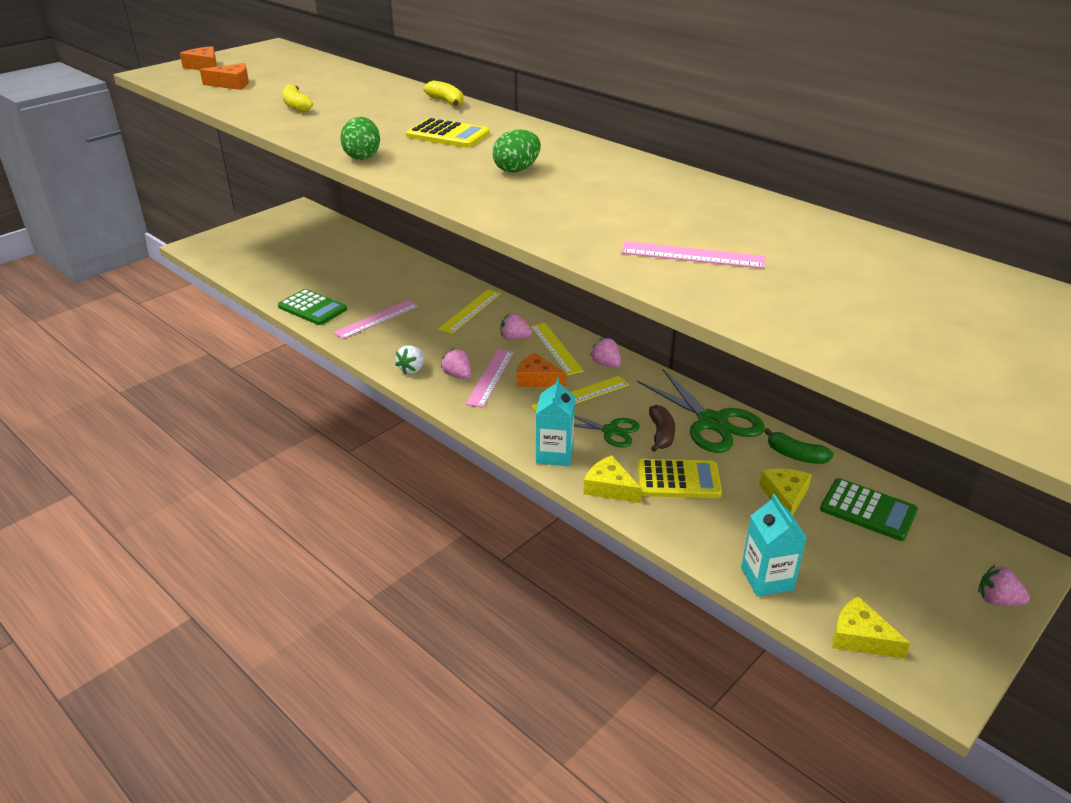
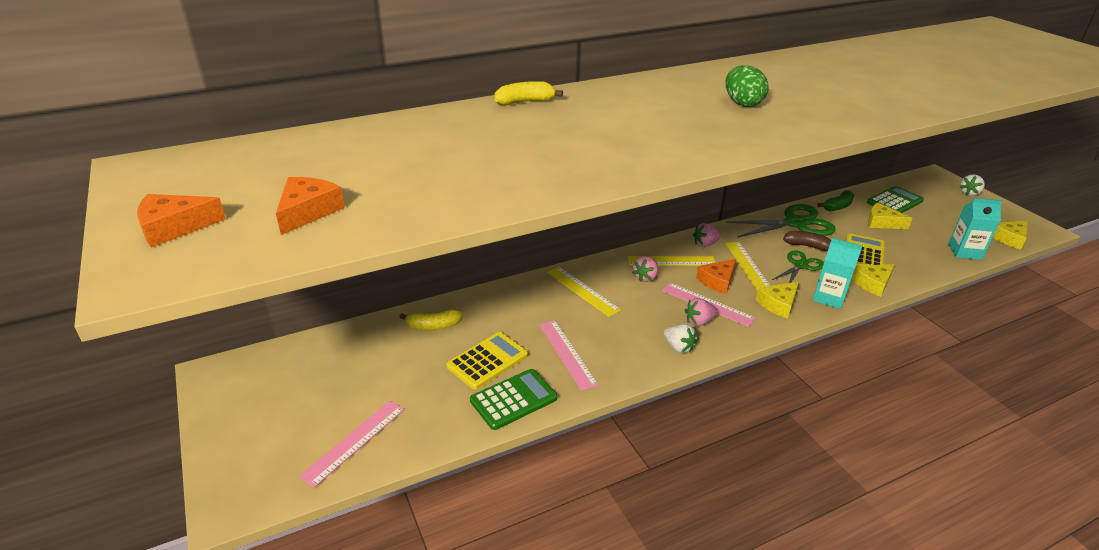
camera: 70 degrees left, 0 degrees up
(296, 106) = (465, 176): yellow banana -> yellow banana (433, 326)
(362, 156) = (677, 159): green egg -> none
(448, 135) = (632, 115): yellow calculator -> yellow calculator (487, 361)
(518, 420) = (778, 304): none -> yellow cheese
(692, 255) = (925, 83): pink ruler -> pink ruler (354, 441)
(997, 600) = (969, 193): pink strawberry -> white strawberry

